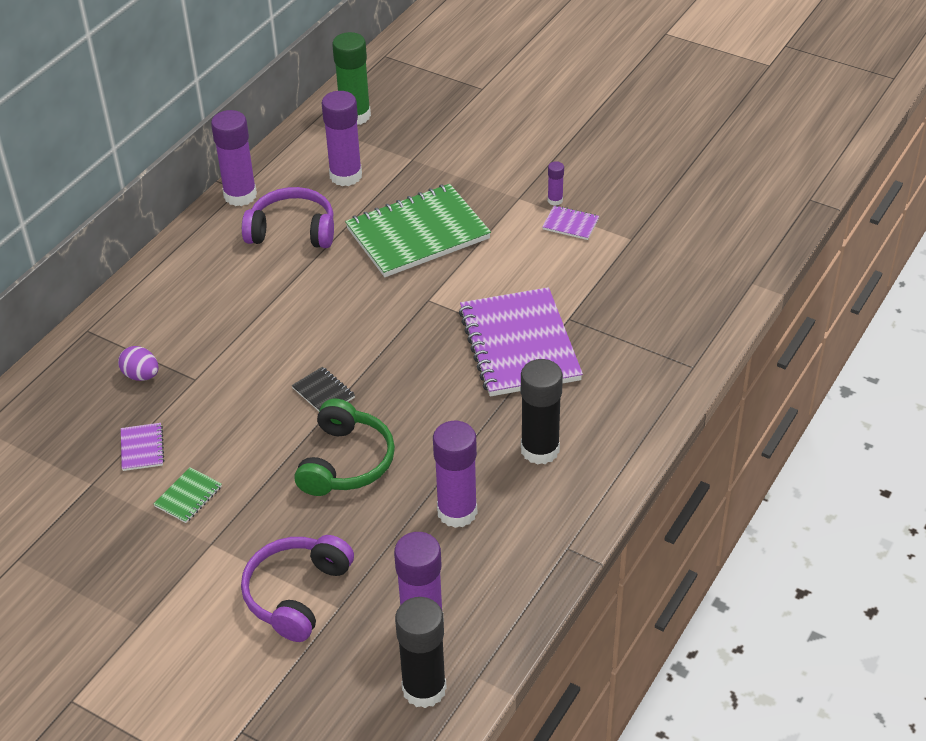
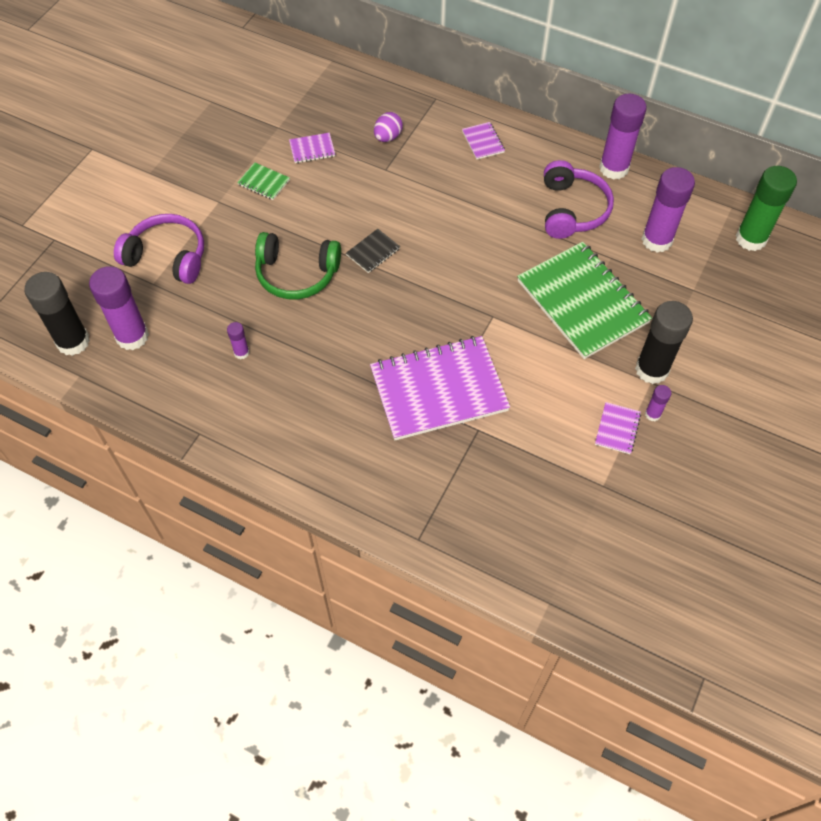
camera: 85 degrees right, 15 degrees up
(173, 293) = (483, 142): none -> purple notebook
(457, 512) = (241, 352): purple glue stick -> purple glue stick, size x0.46
(540, 450) = (309, 410): black glue stick -> black glue stick (651, 369)

